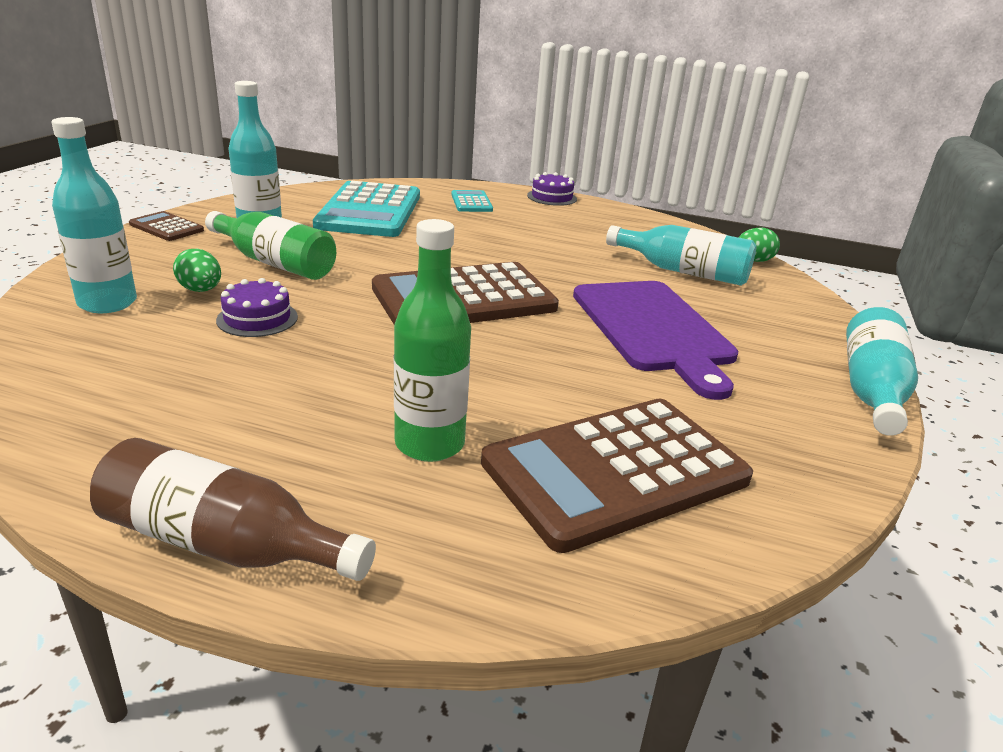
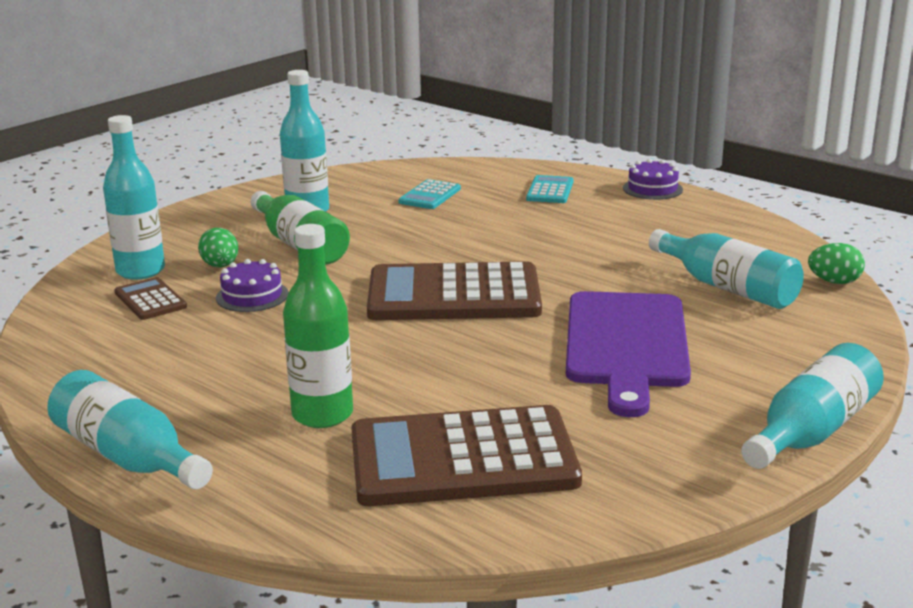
camera: 25 degrees right, 5 degrees down
(166, 227) = (225, 203): brown calculator -> brown calculator (150, 300)
(224, 544) = (128, 457): brown bottle -> turquoise bottle
(369, 211) = (430, 195): turquoise calculator -> turquoise calculator, size x0.46

